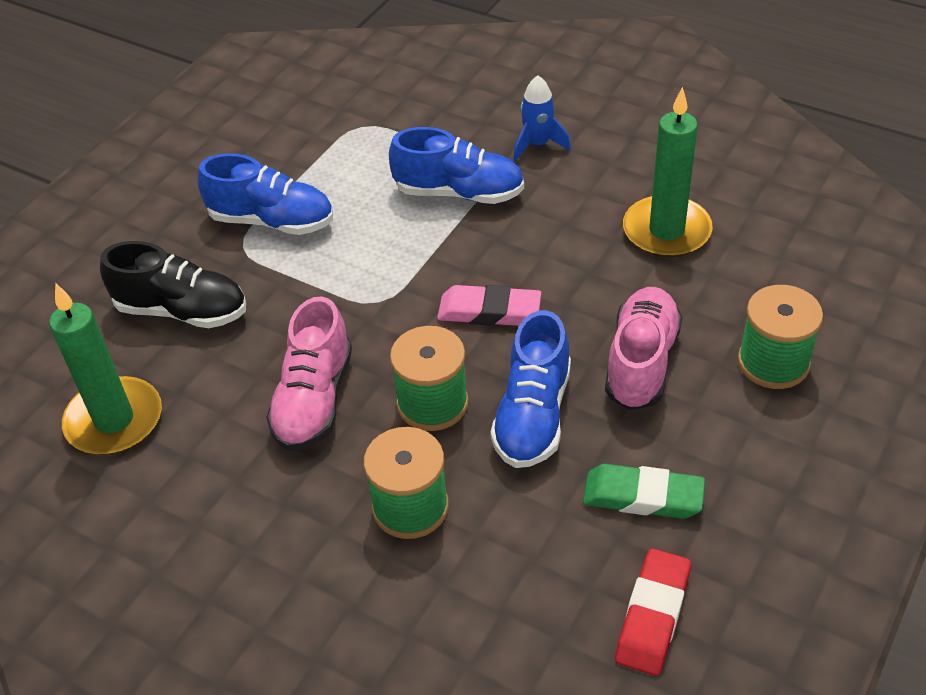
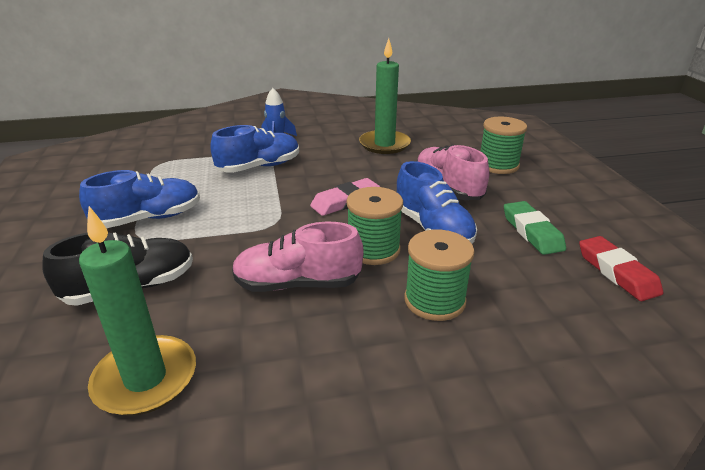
camera: 45 degrees left, 15 degrees down
(314, 400) = (297, 284): pink shoe -> pink shoe turned 120 degrees clockwise
(643, 496) = (532, 232): green eraser -> green eraser turned 75 degrees counterclockwise

